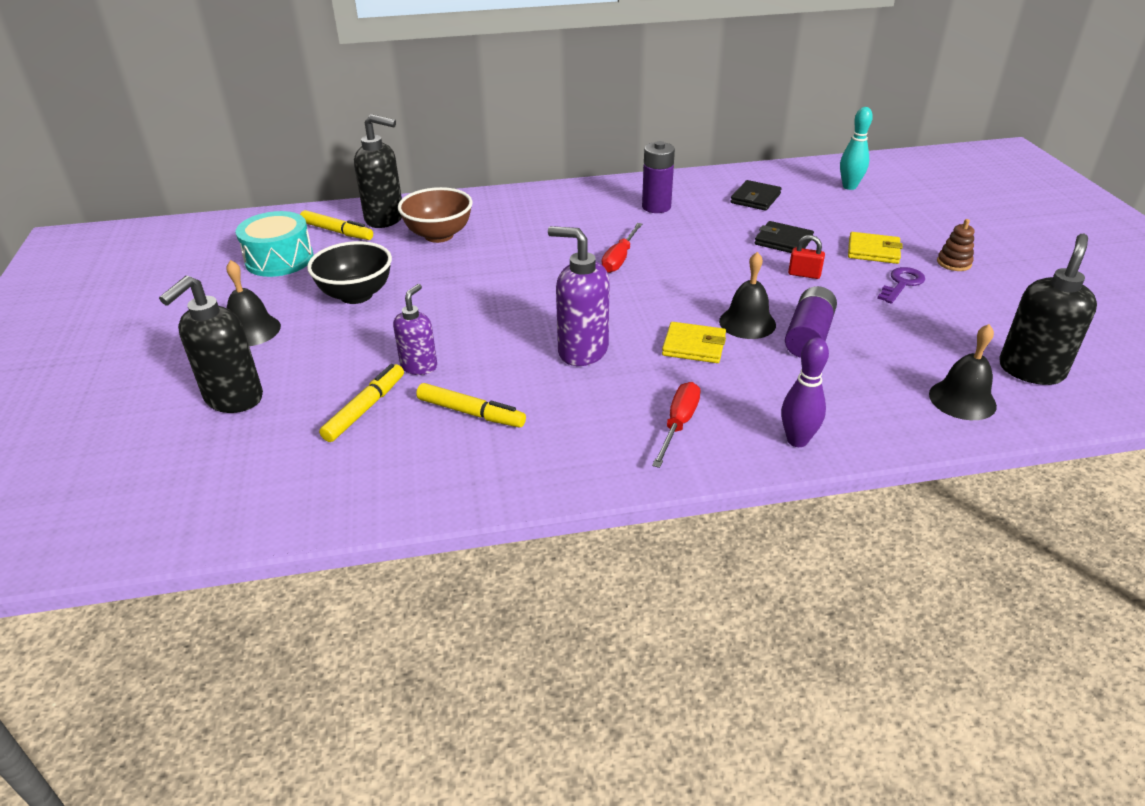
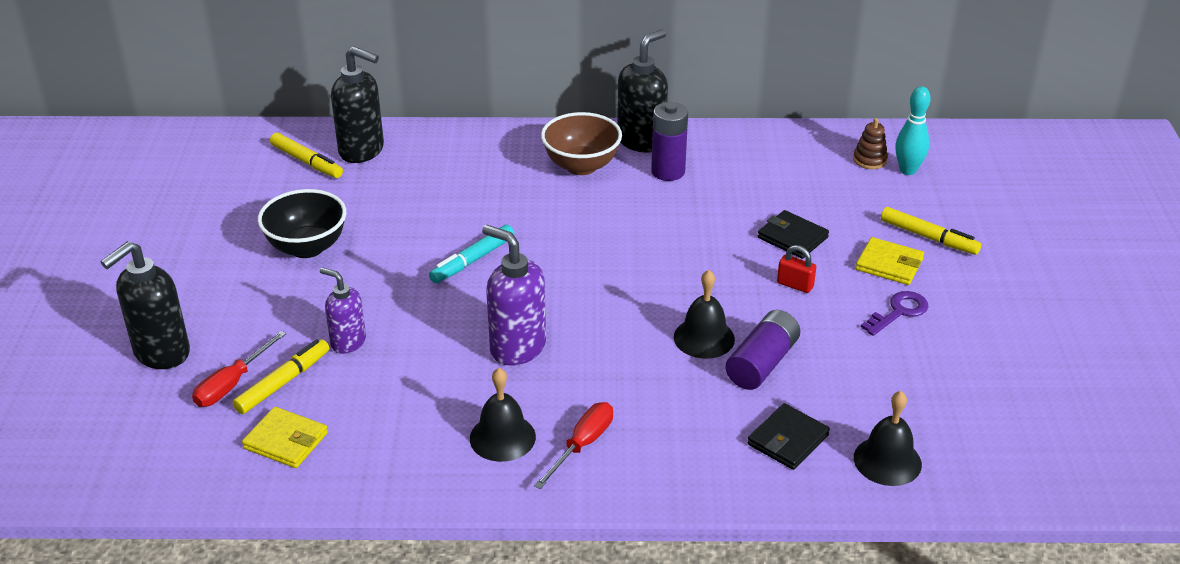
camera: 10 degrees right, 0 degrees up
(251, 330) = (193, 276): black bell -> black bell (502, 437)
(279, 259) = (238, 191): turquoise drum -> none
(419, 366) = (348, 342): purple soap dispenser -> purple soap dispenser turned 90 degrees counterclockwise
(439, 235) = (414, 181): brown bowl -> brown bowl (581, 166)
(471, 413) = (383, 402): yellow marker -> yellow marker (928, 237)
(514, 288) = (472, 260): none -> turquoise marker
(619, 259) = (599, 237): red screwdriver -> red screwdriver (232, 384)
(694, 346) = (635, 358): yellow wallet -> yellow wallet (286, 441)
(755, 198) = (788, 174): black wallet -> black wallet (788, 440)
(797, 440) = (693, 480): purple bowling pin -> none
(954, 263) = (974, 292): brown stacking toy -> brown stacking toy (870, 160)
(1031, 370) = (981, 438): black soap dispenser -> black soap dispenser (641, 141)

